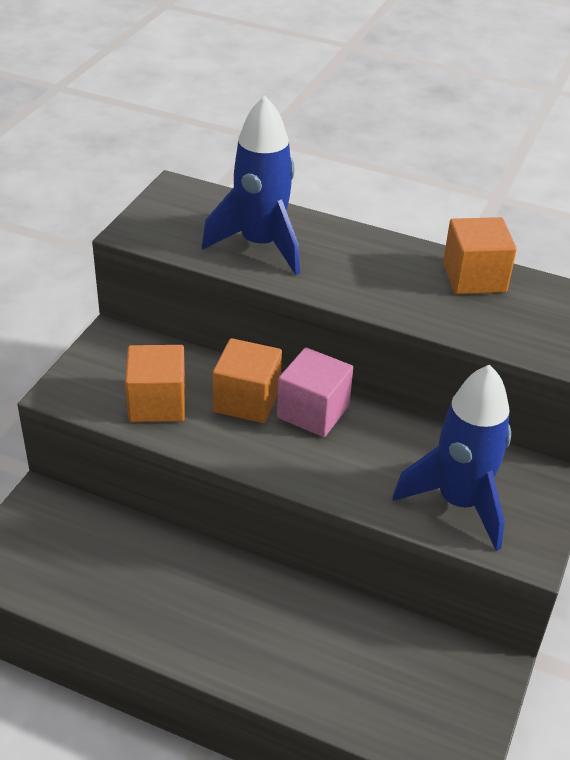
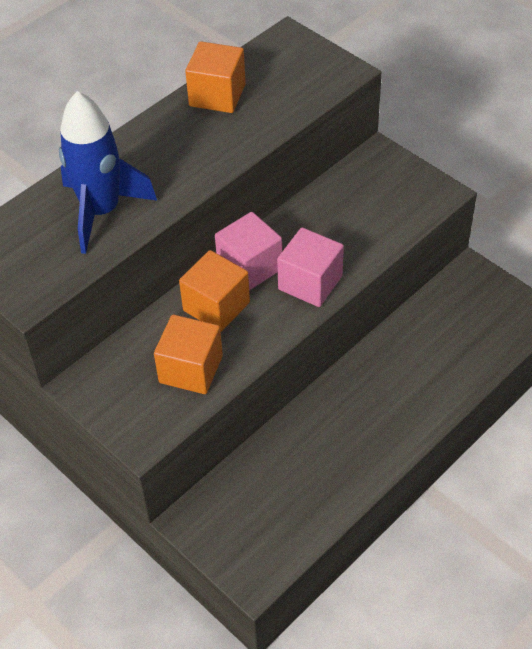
camera: 65 degrees left, 10 degrees up
(316, 465) = (310, 283): none -> pink cube
(459, 502) = (381, 212): blue rocket -> none

